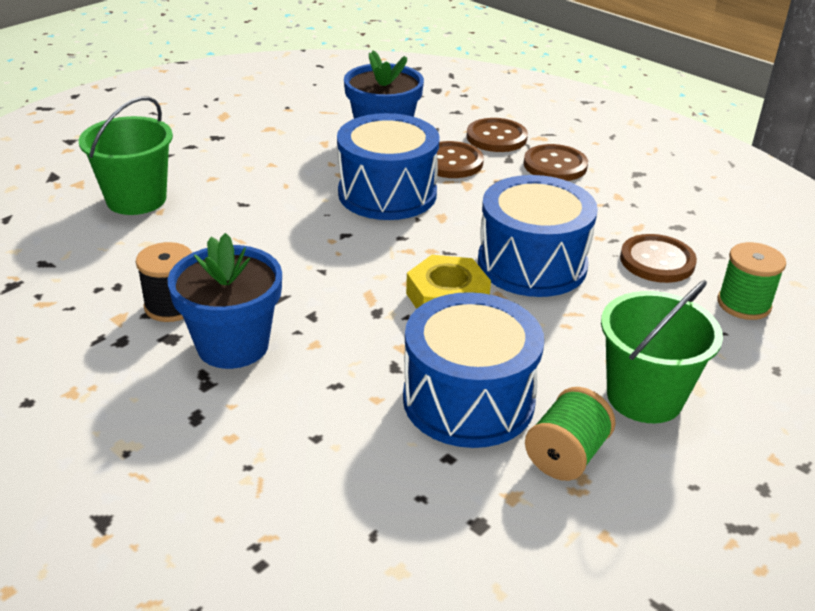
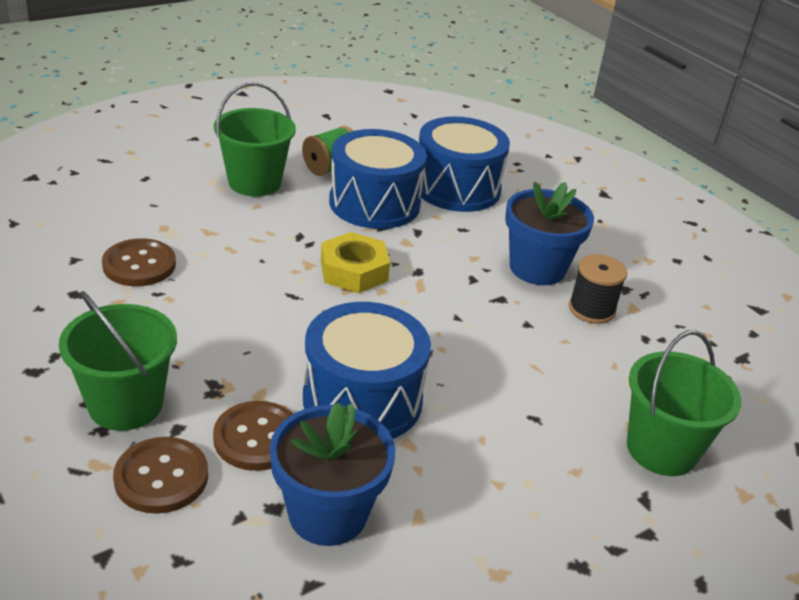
camera: 170 degrees left, 0 degrees up
(532, 264) = (258, 285): blue drum -> blue drum (457, 188)
(555, 165) = (125, 405): brown button -> green bucket
(743, 304) = (110, 218): green spool -> none

